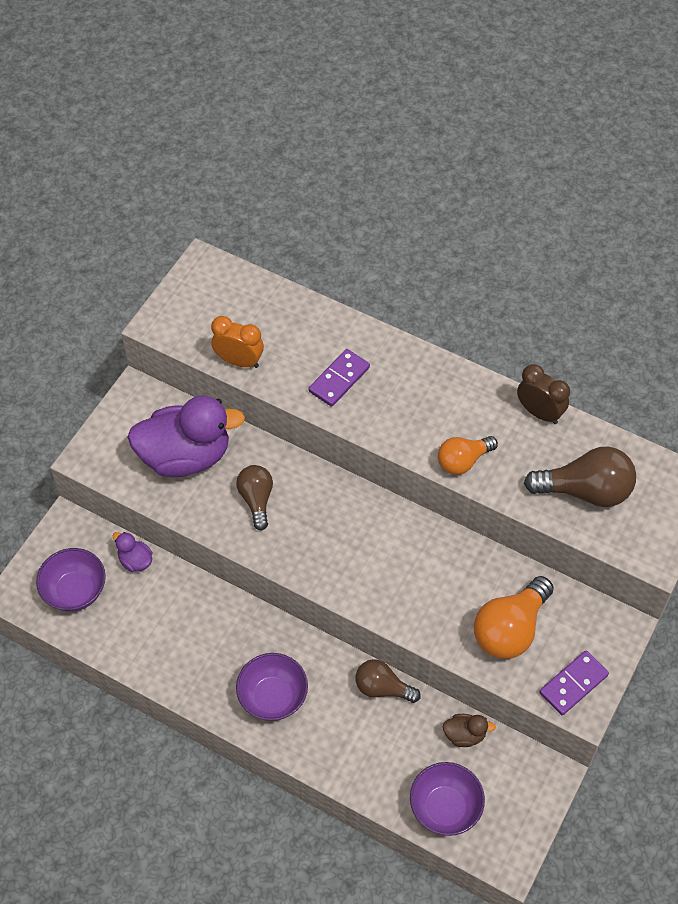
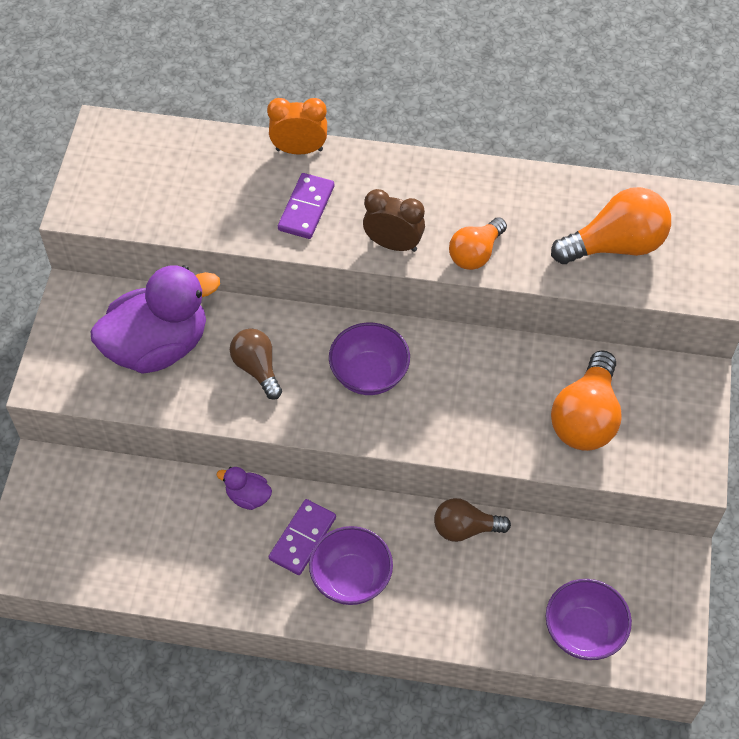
camera: 20 degrees left, 0 degrees up
(75, 591) = (81, 537): purple bowl -> purple bowl (369, 374)
(135, 560) = (137, 482): purple duck -> purple duck (248, 496)
(239, 361) = (187, 221): orange clock -> orange clock (299, 150)
(464, 735) = (572, 548): brown duck -> none
(539, 412) = (533, 180): brown clock -> brown clock (393, 244)
(573, 684) = (675, 453): purple domino -> purple domino (303, 538)
(585, 490) = (615, 245): brown light bulb -> orange light bulb

